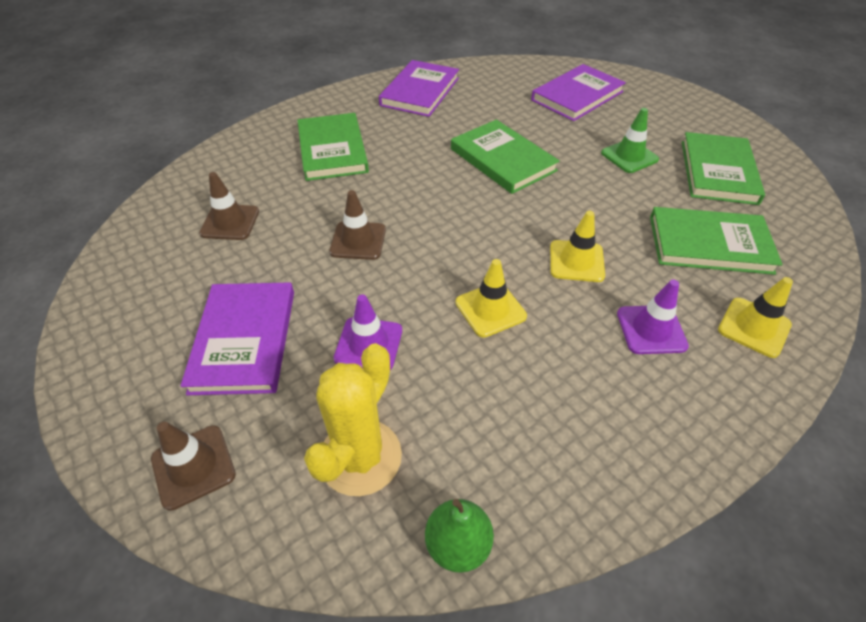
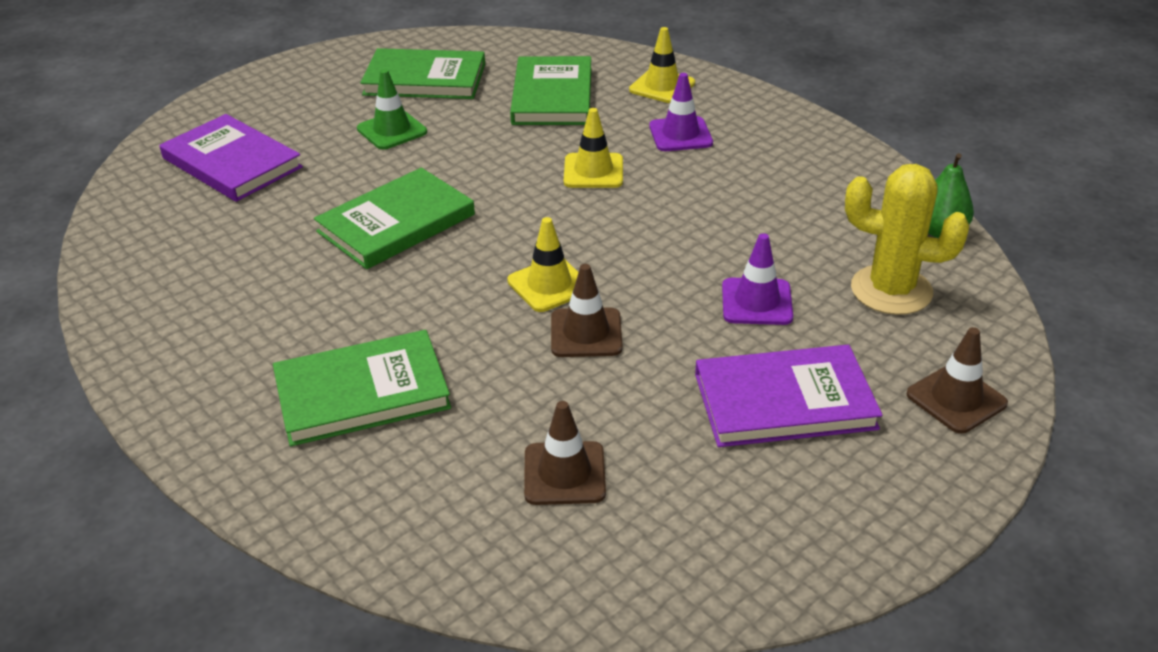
camera: 95 degrees left, 10 degrees down
(420, 92) = (181, 314): purple book -> none
(490, 309) = (680, 224): yellow traffic cone -> yellow traffic cone (549, 285)

